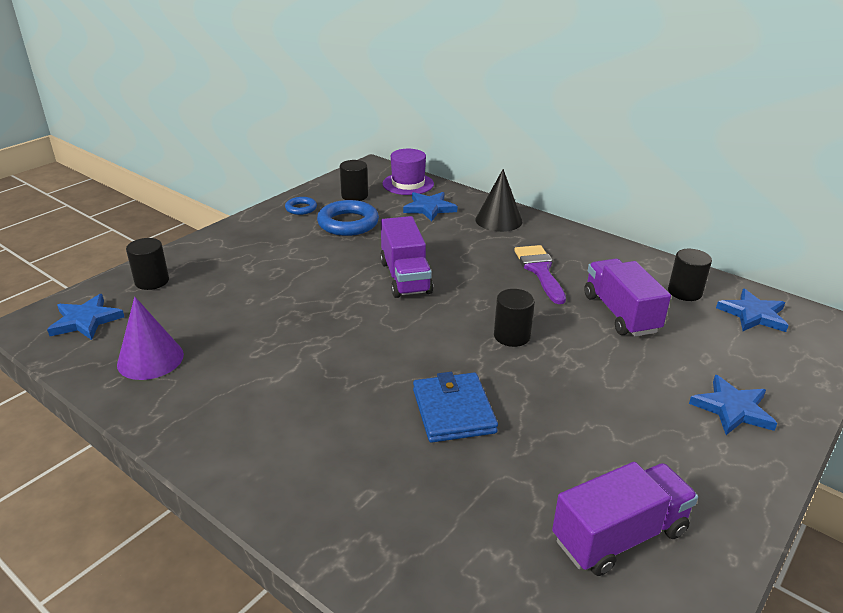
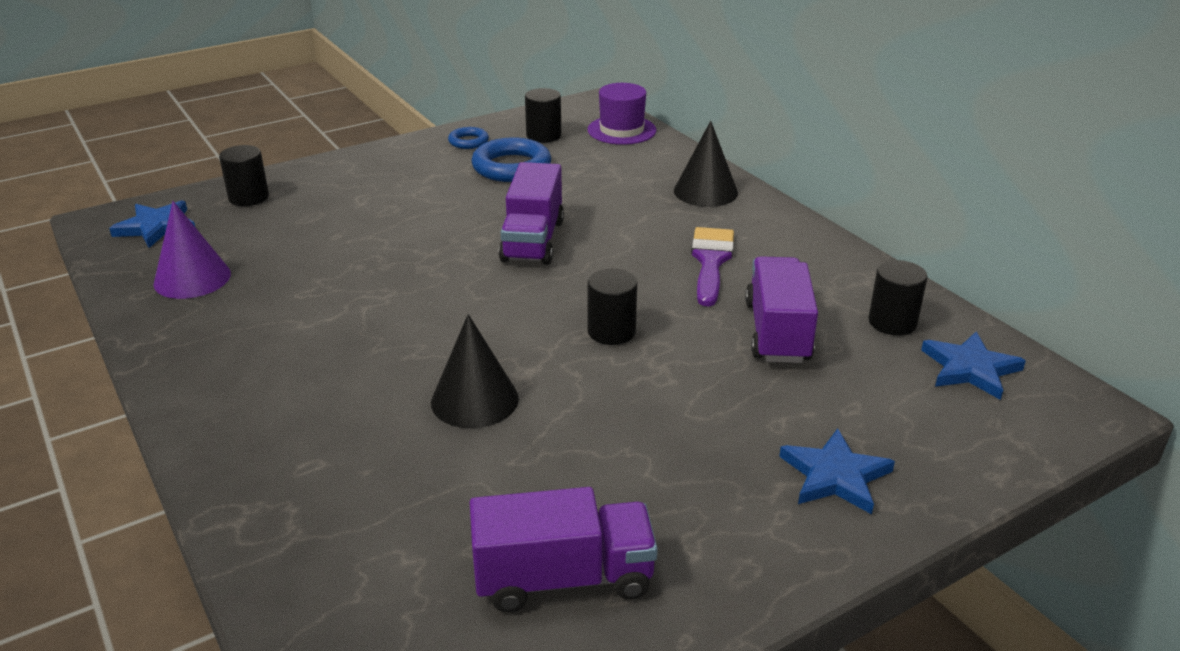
camera: 20 degrees right, 0 degrees up
(429, 208) = (626, 164): blue star -> none
(453, 411) = (474, 400): blue wallet -> black cone

